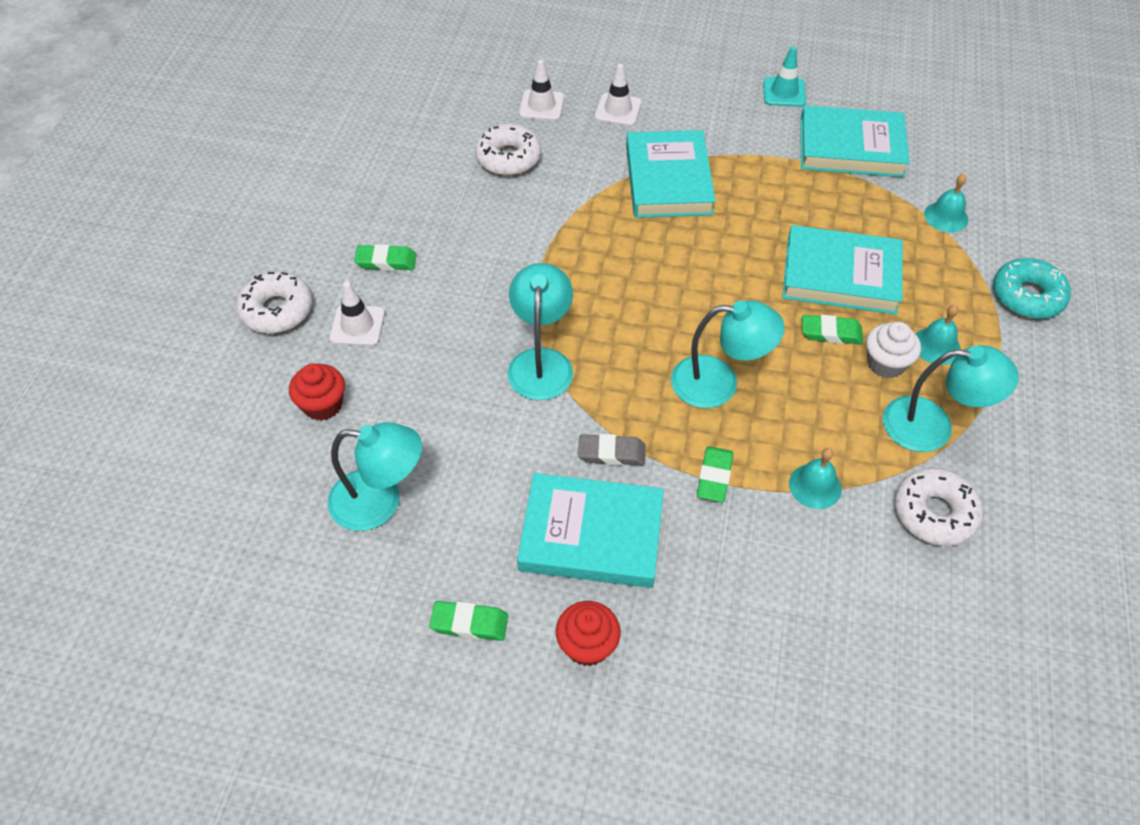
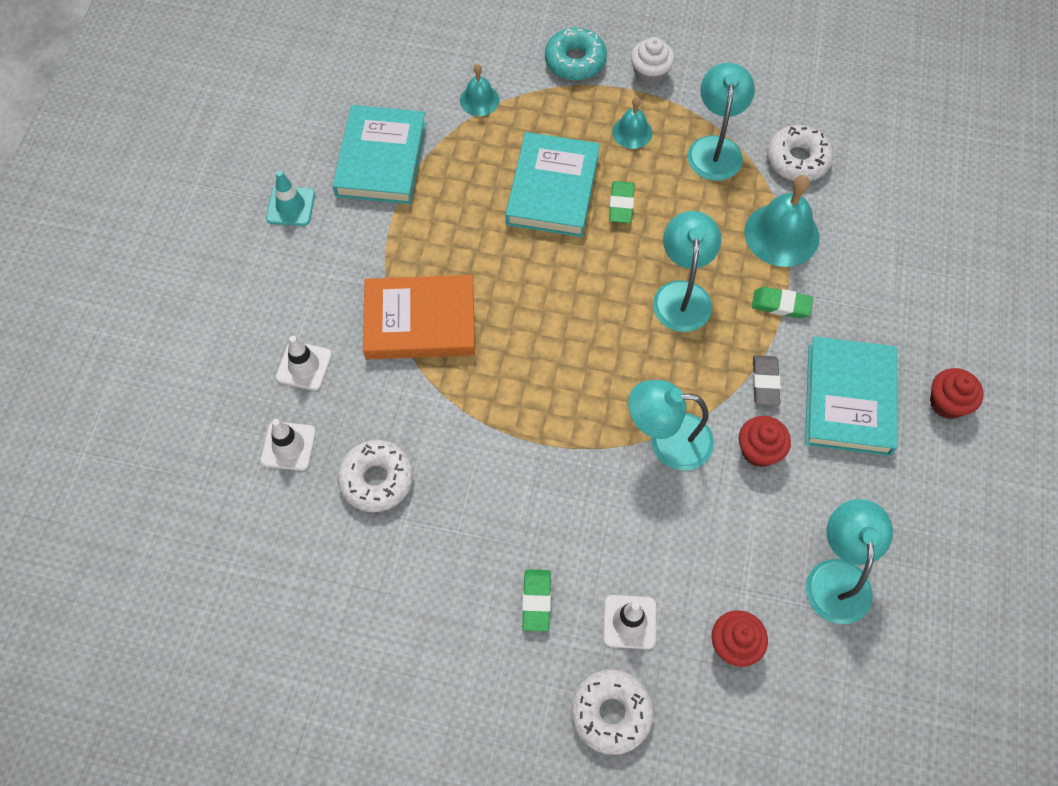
camera: 90 degrees left, 10 degrees up
(469, 623) = (943, 492): green eraser -> none
(528, 441) = (759, 450): none -> red cupcake
(668, 180) = (420, 321): turquoise book -> orange book
(815, 486) = (781, 234): turquoise bell -> turquoise bell, size x1.77
(885, 363) = (653, 170): white cupcake -> white cupcake (650, 74)

